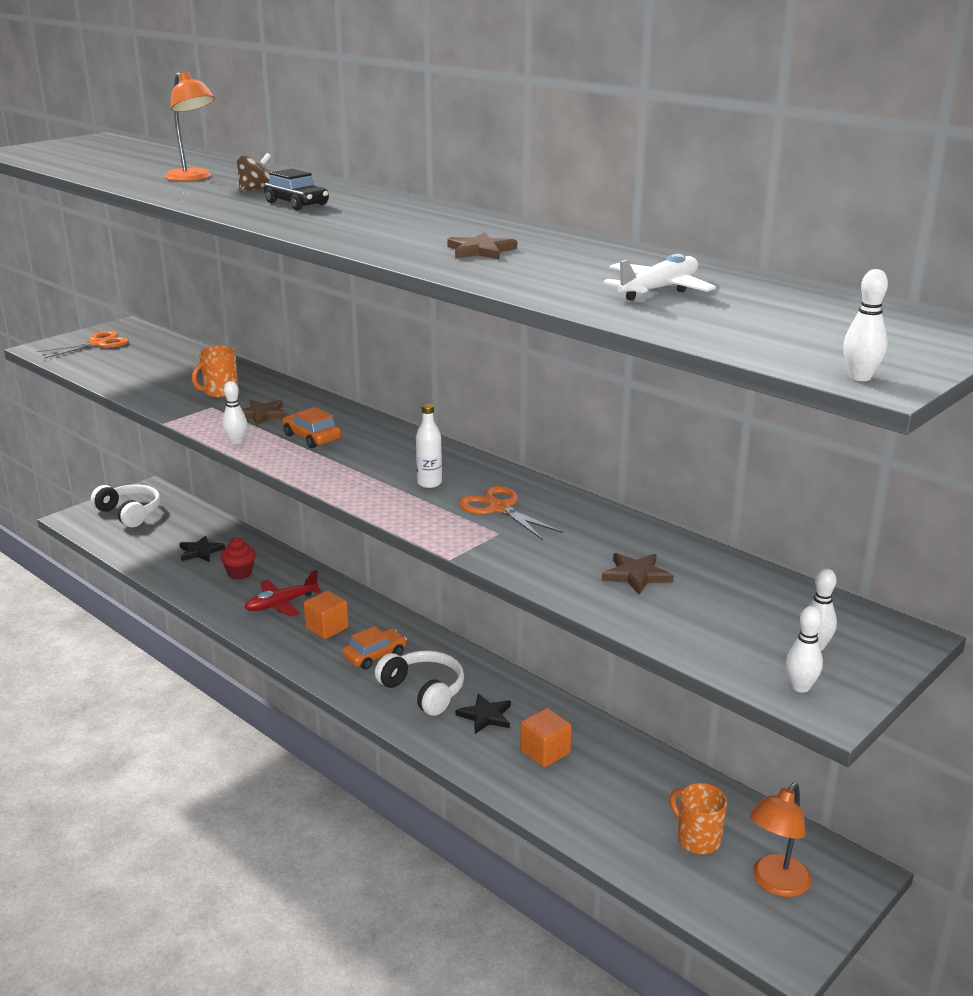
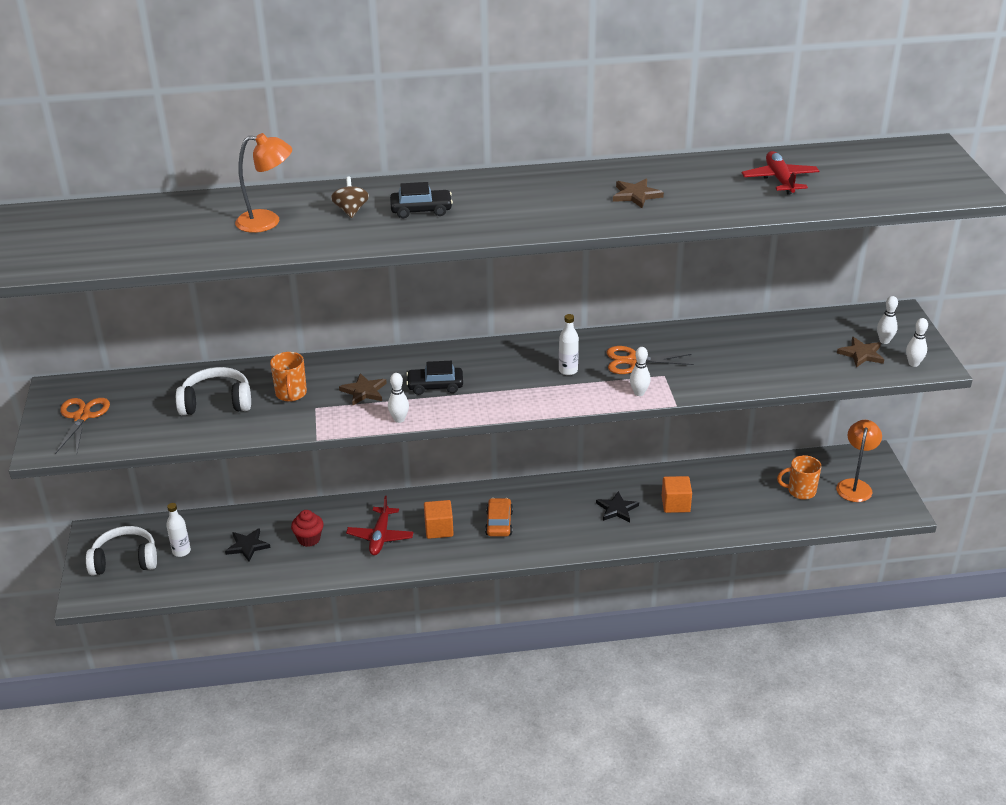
camera: 50 degrees left, 10 degrees up
(164, 529) = (181, 551): none -> white bottle
(312, 437) = (435, 386): orange car -> black car
(424, 691) = (563, 521): white headphones -> white headphones (216, 402)
(636, 575) = (763, 355): brown star -> brown star (861, 354)
(659, 289) = (779, 180): white plane -> red plane
(775, 884) = (855, 485): orange lamp -> orange lamp turned 150 degrees counterclockwise
(860, 377) = (964, 193): white bowling pin -> white bowling pin (639, 393)

